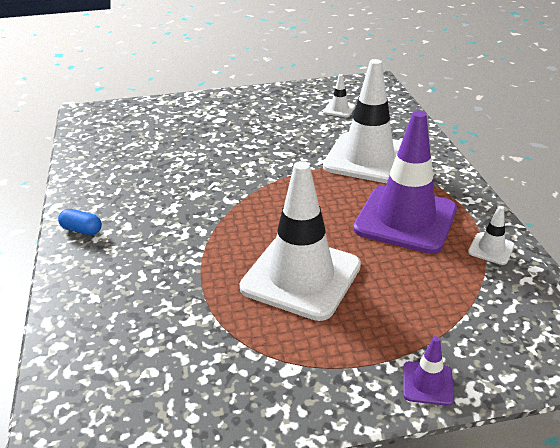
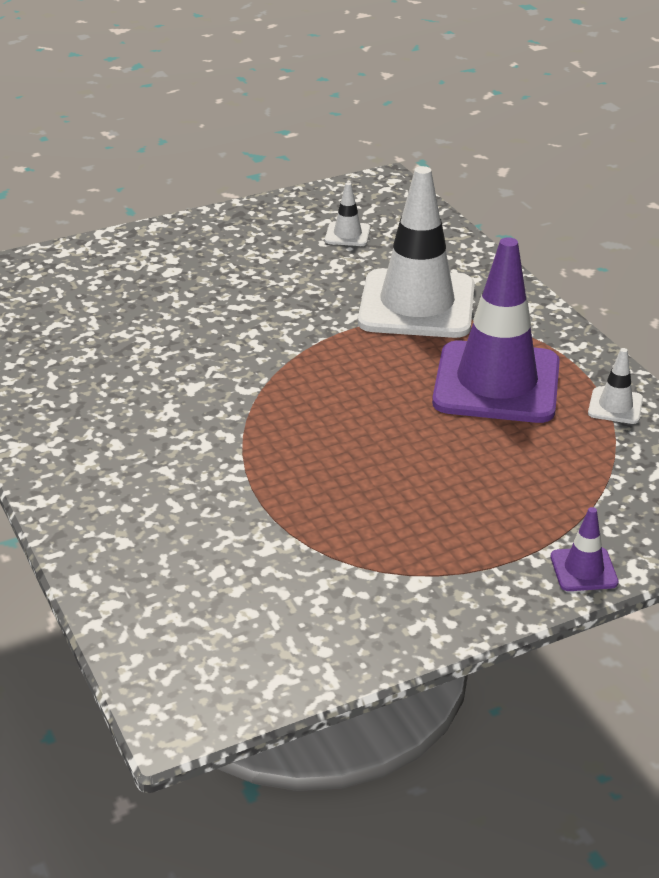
camera: 15 degrees left, 0 degrees up
(82, 230) = (53, 459): blue capsule -> none
(301, 277) = (388, 475): white traffic cone -> none

